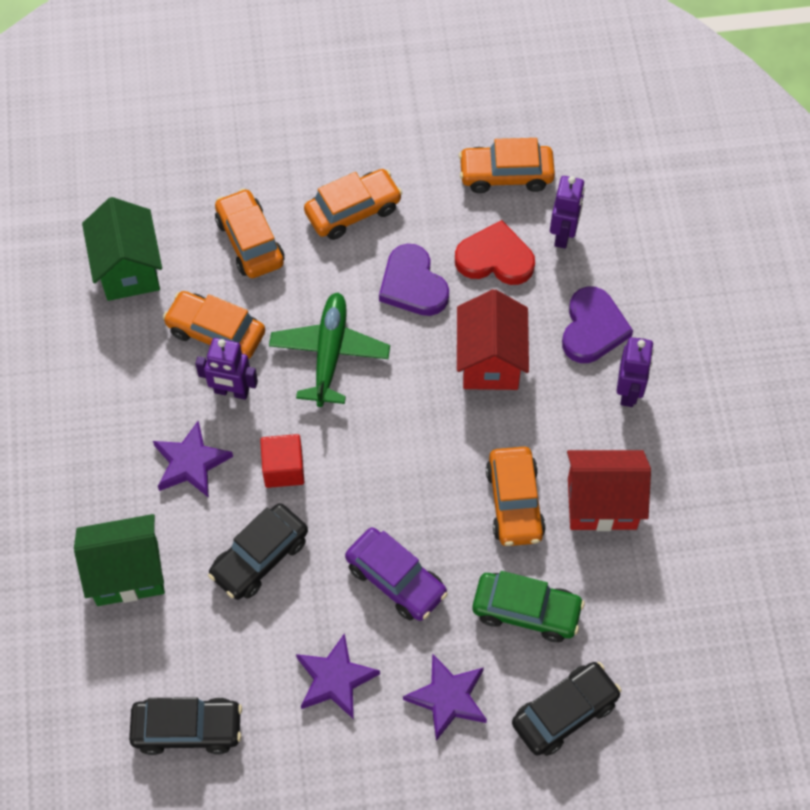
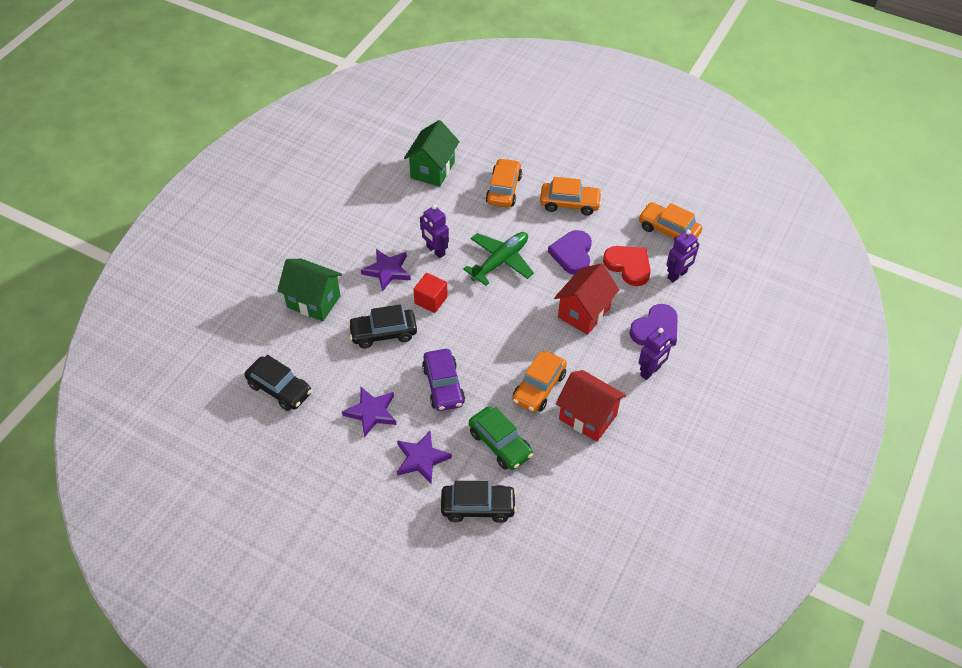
camera: 35 degrees right, 10 degrees down
(216, 333) = (451, 220): orange car -> none

